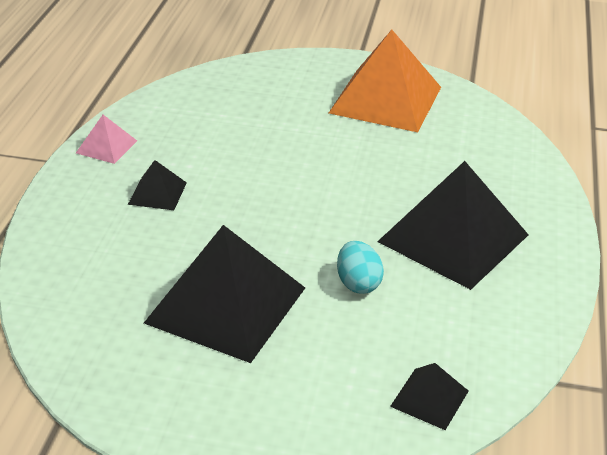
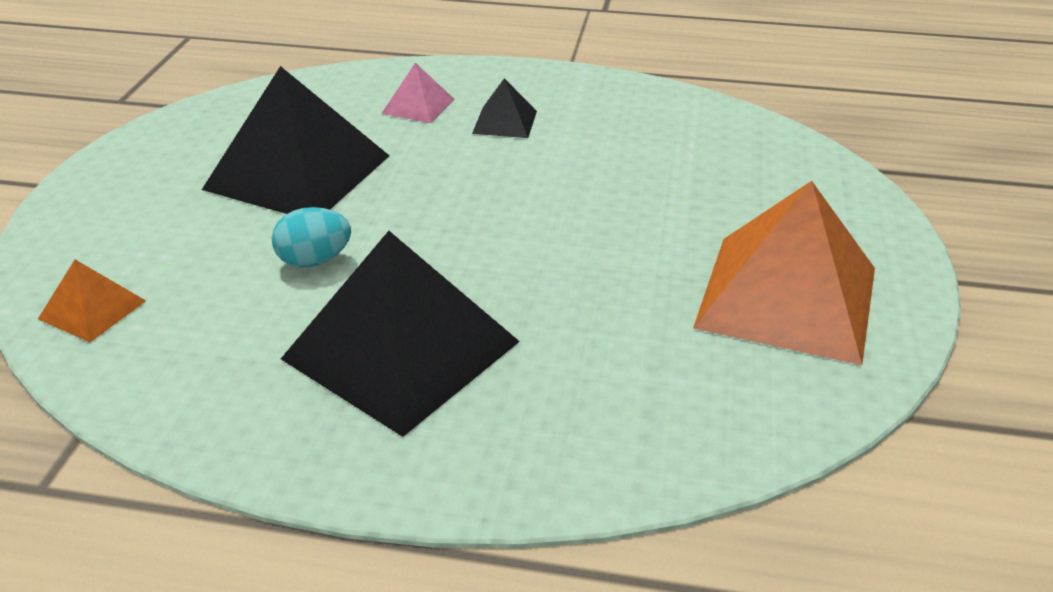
camera: 90 degrees right, 0 degrees up
(106, 146) = (595, 87): pink pyramid -> pink pyramid (418, 106)
(429, 398) = (92, 309): black pyramid -> orange pyramid

